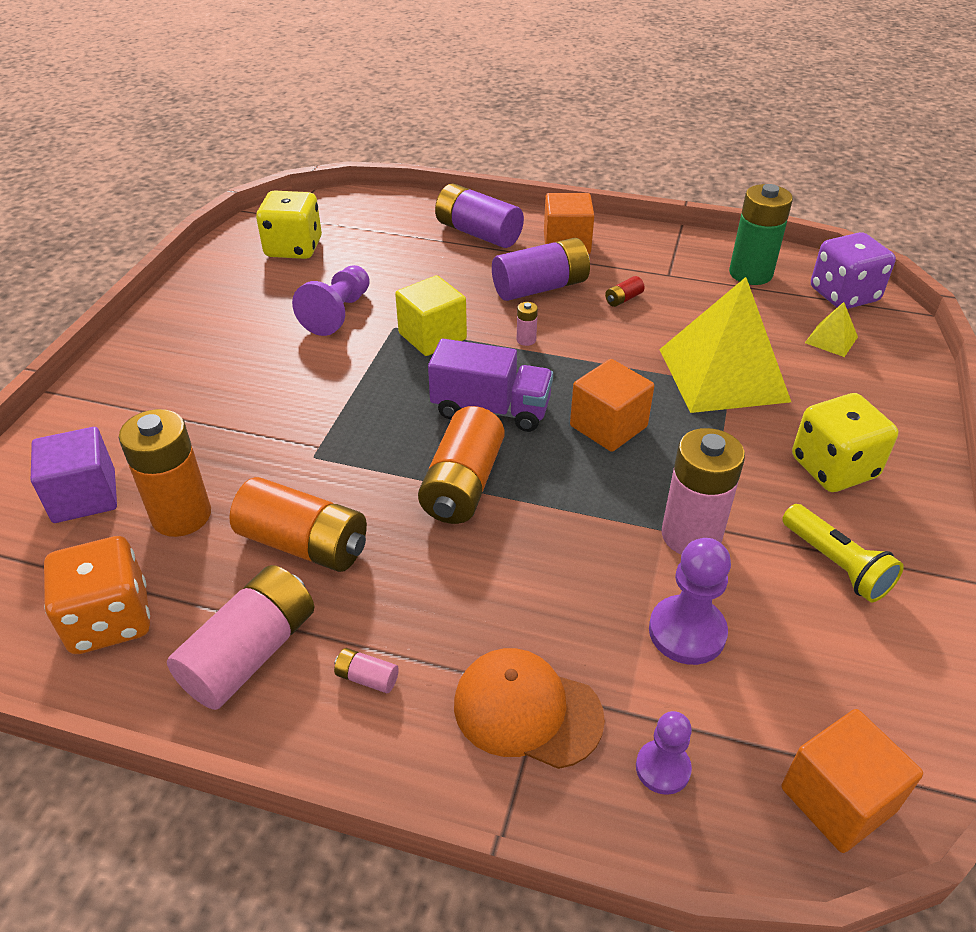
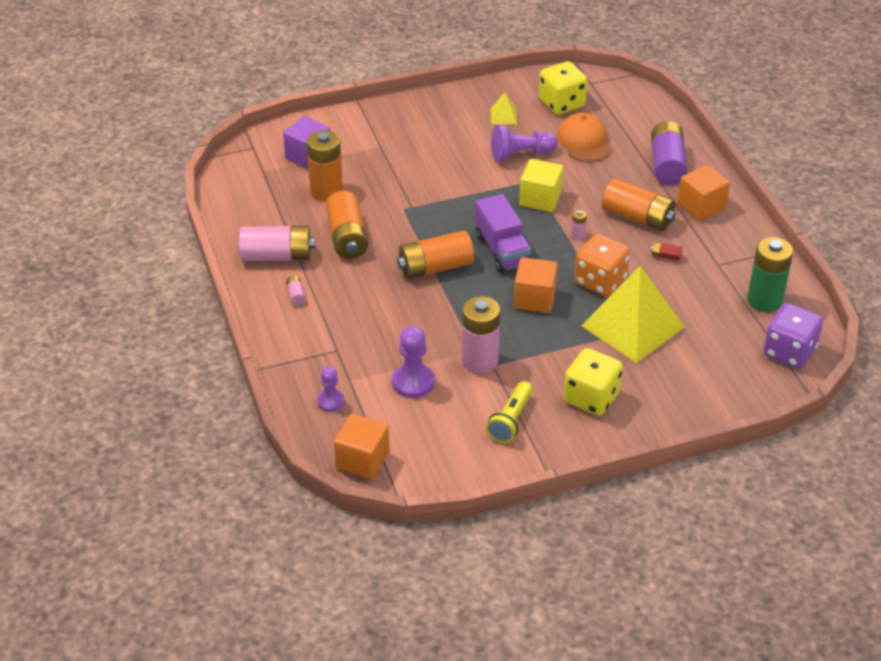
camera: 55 degrees right, 0 degrees up
(110, 620) = (255, 208): orange dice -> orange dice (600, 281)
(527, 710) = (323, 349): orange cap -> orange cap (584, 141)
(540, 287) = (637, 217): purple battery -> orange battery
(831, 339) = (725, 361): yellow pyramid -> yellow pyramid (504, 116)

